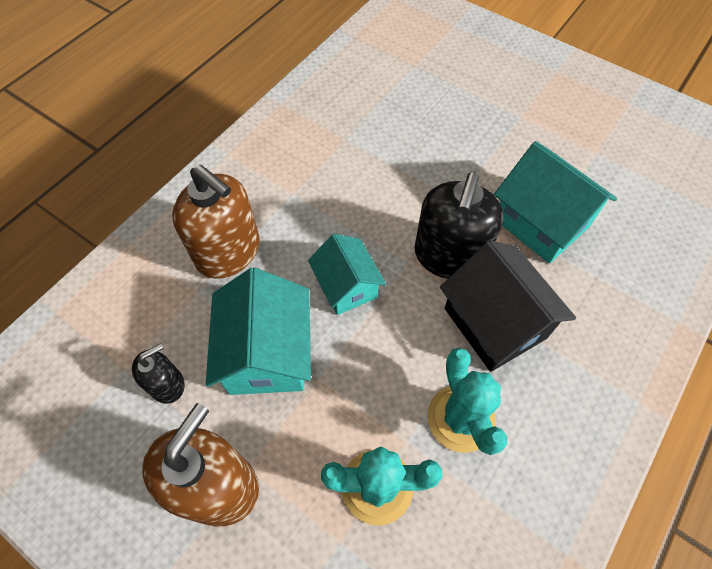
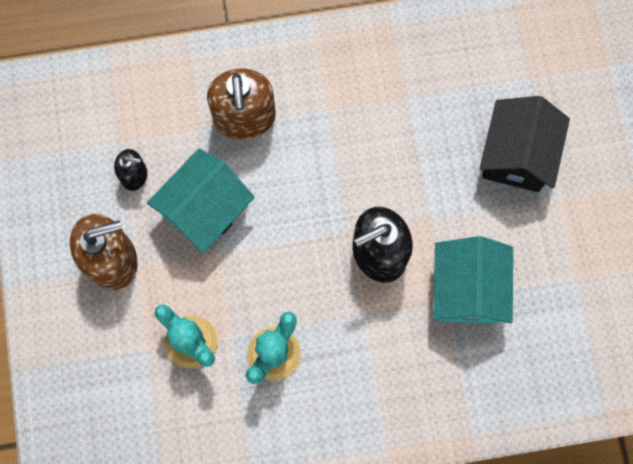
camera: 45 degrees right, 15 degrees up
(347, 286) = (293, 211): turquoise house -> none
(494, 323) = (357, 322): black house -> black house (517, 155)

